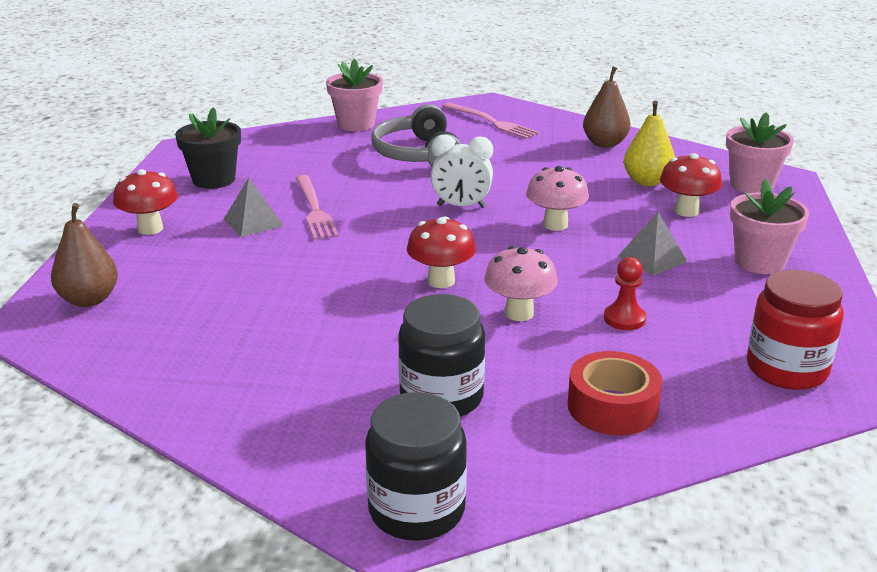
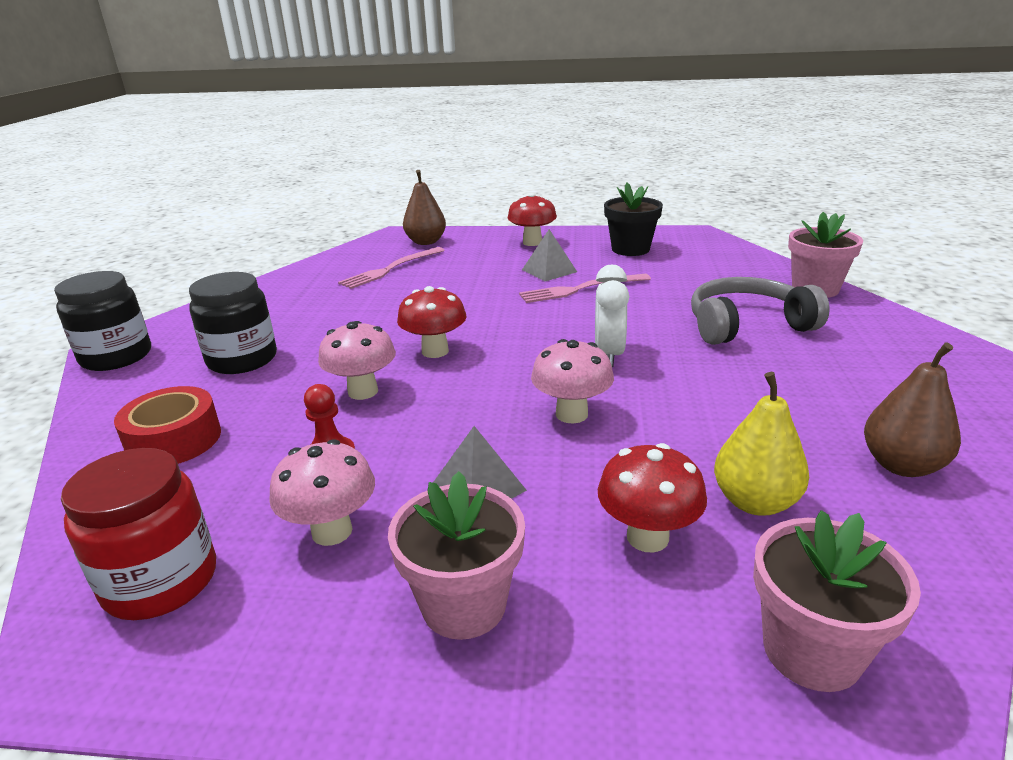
camera: 90 degrees right, 0 degrees up
(491, 122) = (905, 366): pink fork -> pink fork (390, 269)
(713, 309) = (332, 531): none -> pink mushroom

